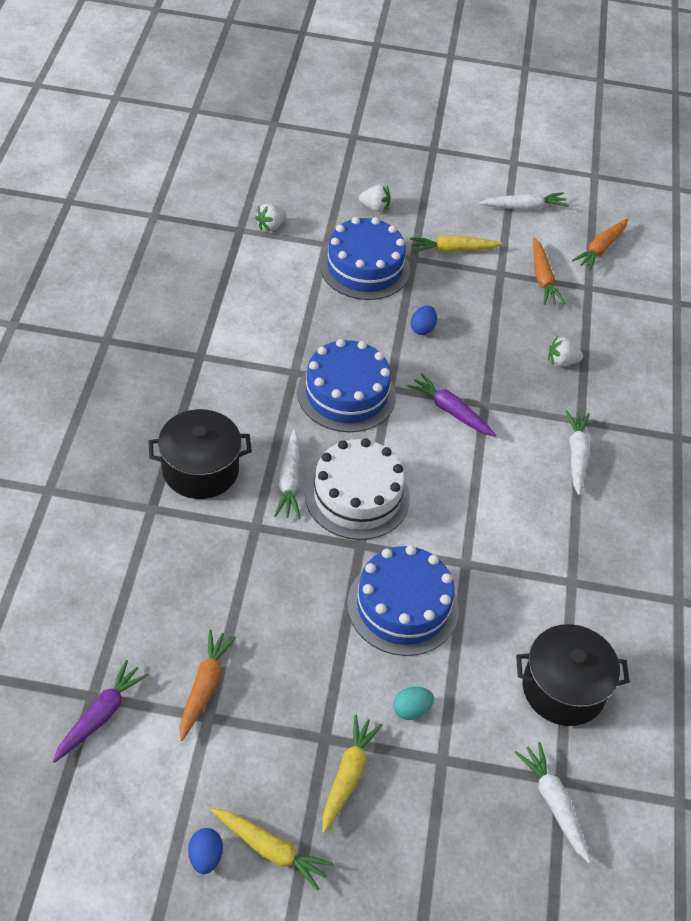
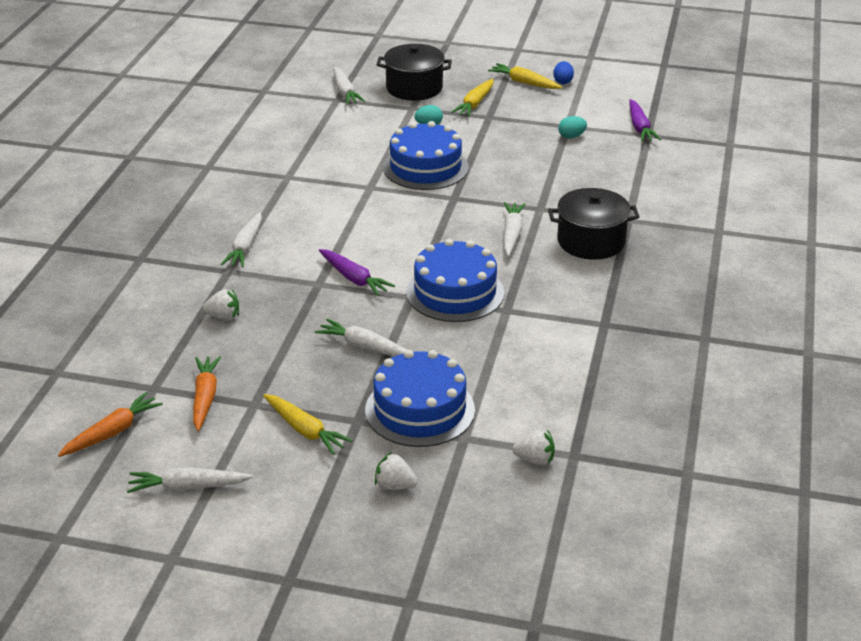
camera: 170 degrees left, 15 degrees down
(100, 715) = (639, 127): purple carrot -> purple carrot turned 45 degrees counterclockwise
(204, 687) = (571, 136): orange carrot -> turquoise egg
(270, 226) = (535, 460): white strawberry -> white strawberry turned 45 degrees clockwise
(357, 496) = (453, 224): white cake -> none
(422, 328) = (365, 347): blue egg -> white carrot
(453, 250) = (305, 430): yellow carrot -> yellow carrot turned 45 degrees clockwise
(563, 689) = (318, 131): black pot -> black pot (414, 88)

